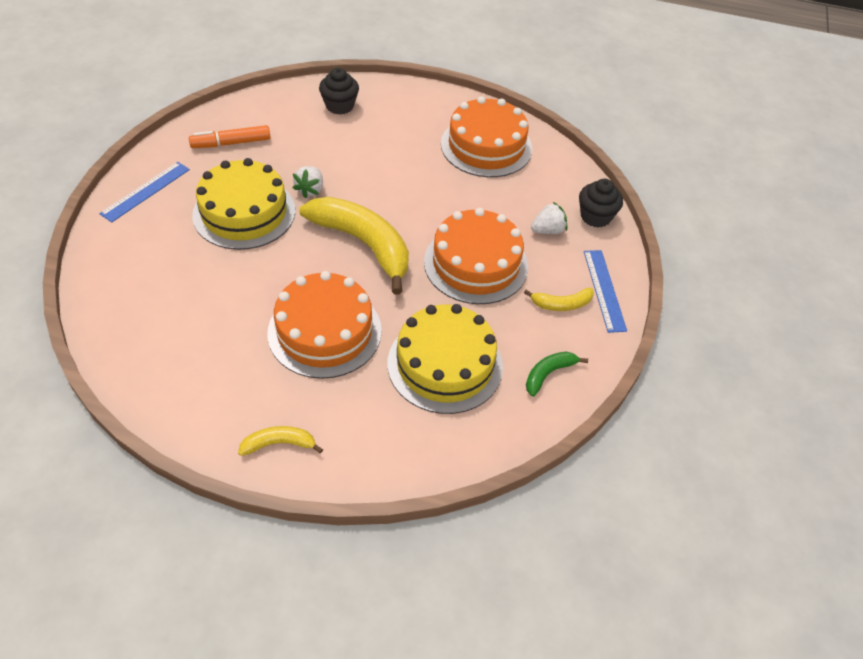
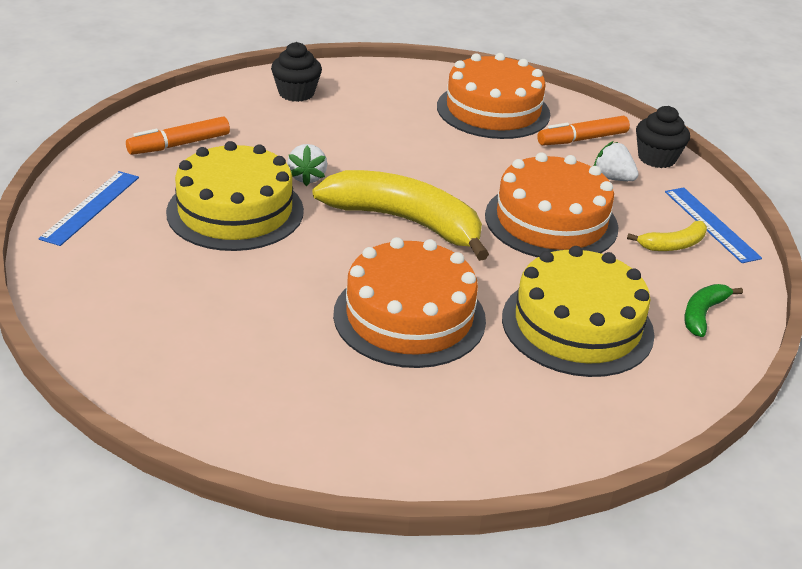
camera: 15 degrees left, 15 degrees down
(279, 444) = (421, 447): yellow banana -> none
(544, 187) = (582, 139): none -> orange marker
(548, 230) = (612, 178): white strawberry -> white strawberry turned 105 degrees counterclockwise

